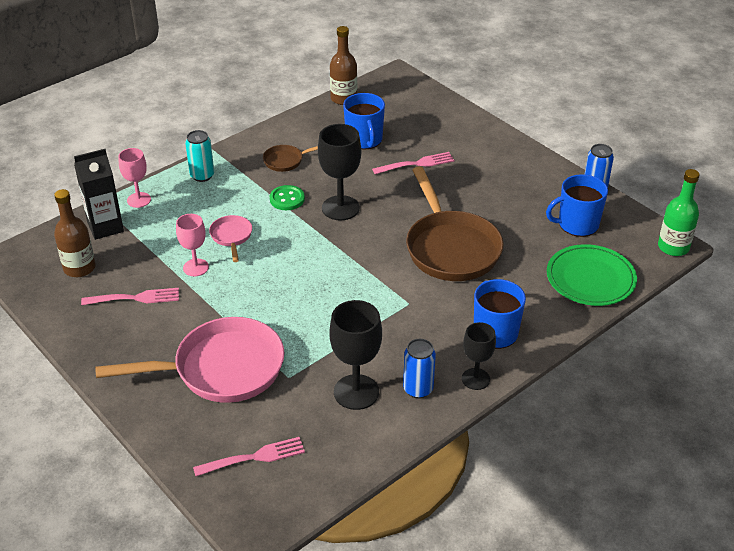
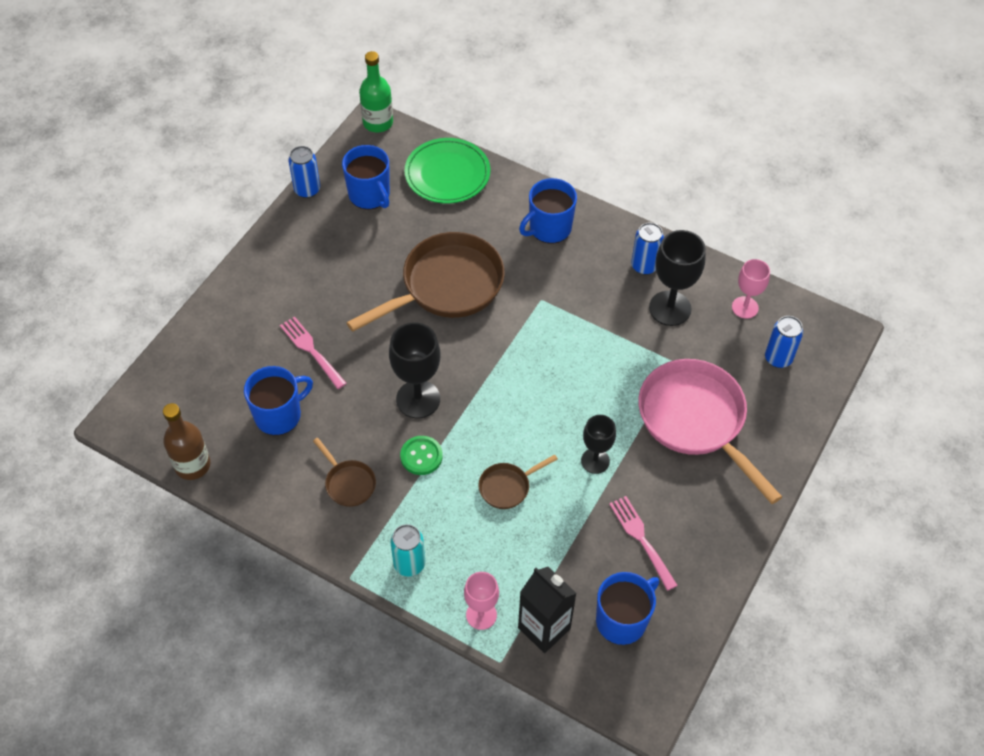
camera: 110 degrees left, 15 degrees up
(79, 268) = (622, 620): brown bottle -> blue mug
(196, 267) = (570, 501): pink goblet -> pink goblet (745, 307)
(231, 237) = (507, 487): pink pan -> brown pan
(253, 458) = (778, 358): pink fork -> blue can
(475, 379) = (612, 230): black goblet -> black goblet (595, 461)

